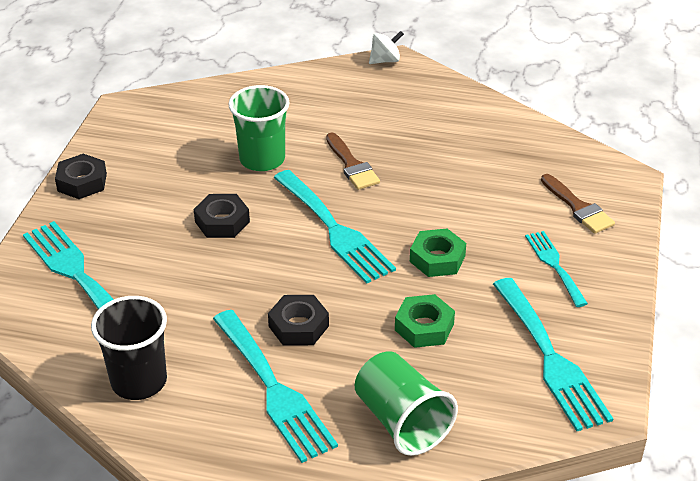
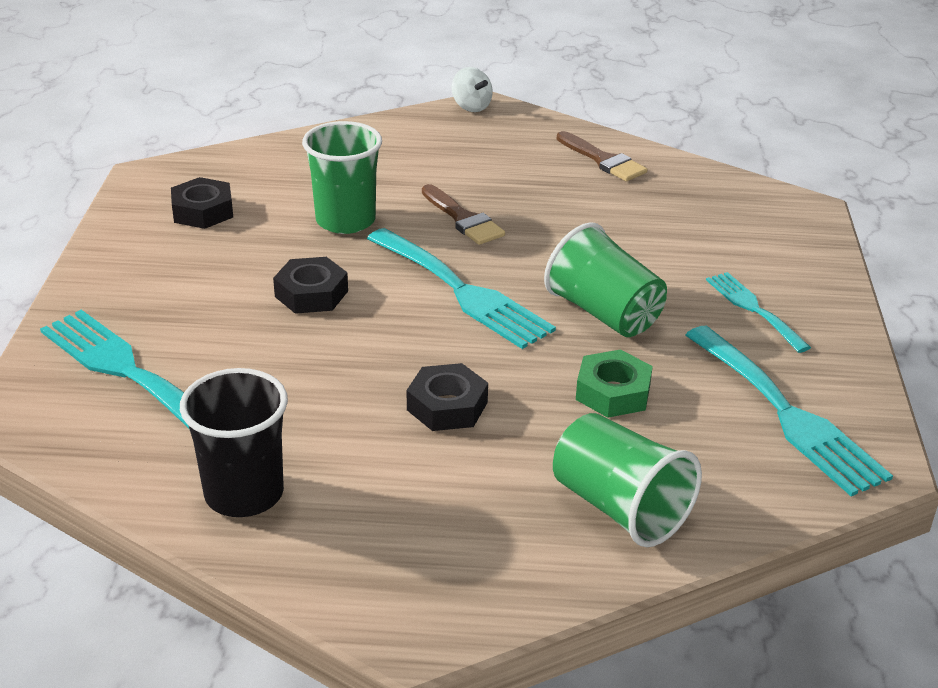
camera: 10 degrees left, 5 degrees down
(82, 182) = (110, 263): black nut -> black nut (203, 211)
(274, 390) = (435, 486): turquoise fork -> none
(385, 60) = (471, 106): white spinning top -> white spinning top turned 90 degrees clockwise
(437, 259) = (604, 313): green nut -> green cup
(578, 207) = (759, 244): brown brush -> brown brush (603, 160)

